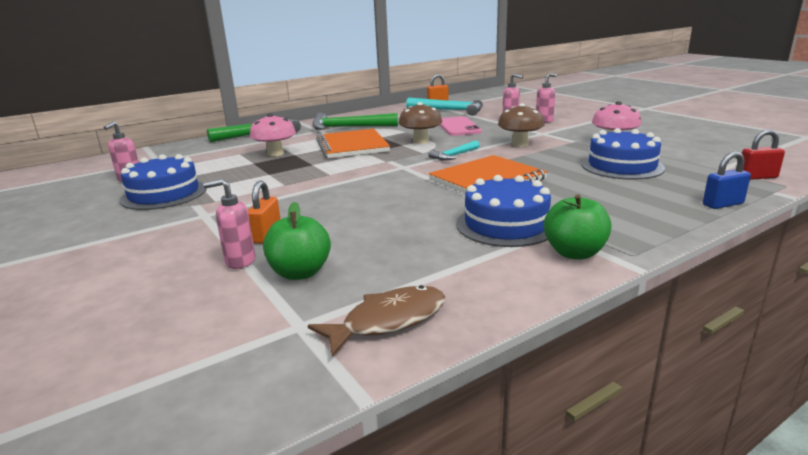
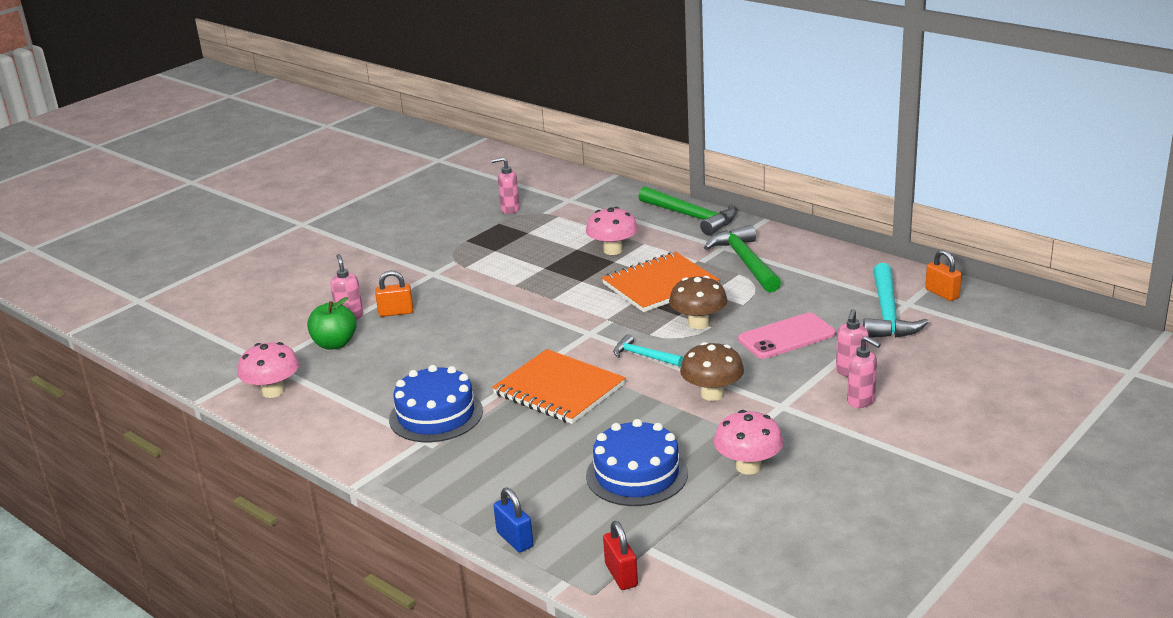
camera: 75 degrees right, 5 degrees up
(164, 194) = (476, 239): blue cake -> none
(388, 321) = (273, 391): brown fish -> pink mushroom
(574, 253) = (381, 453): green apple -> none

